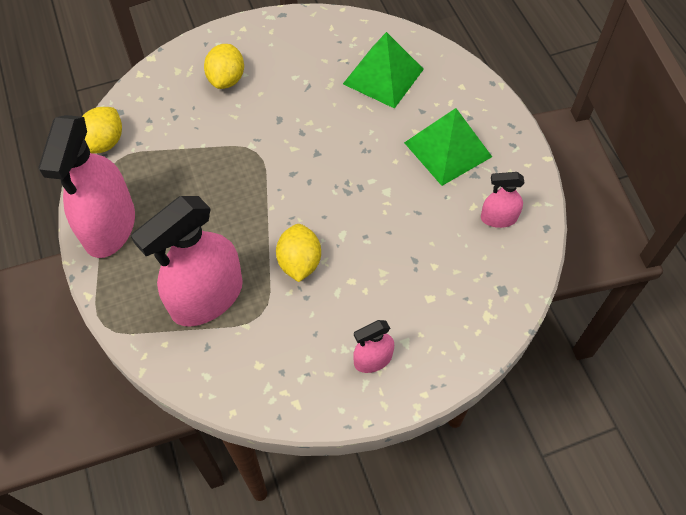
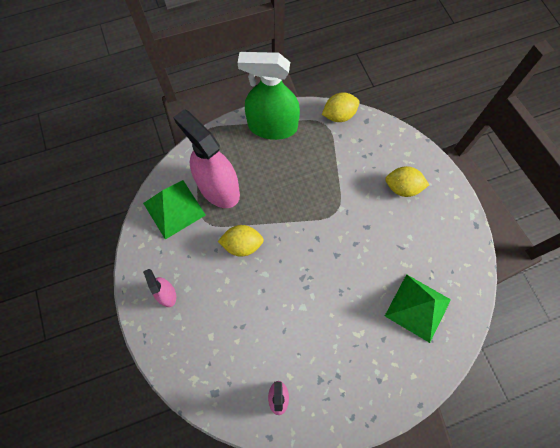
camera: 90 degrees right, 10 degrees up
(104, 142) = (339, 115): yellow lemon -> yellow lemon turned 45 degrees counterclockwise
(109, 226) = (272, 126): pink spray bottle -> green spray bottle
(447, 149) = (344, 358): green pyramid -> green pyramid (174, 209)

